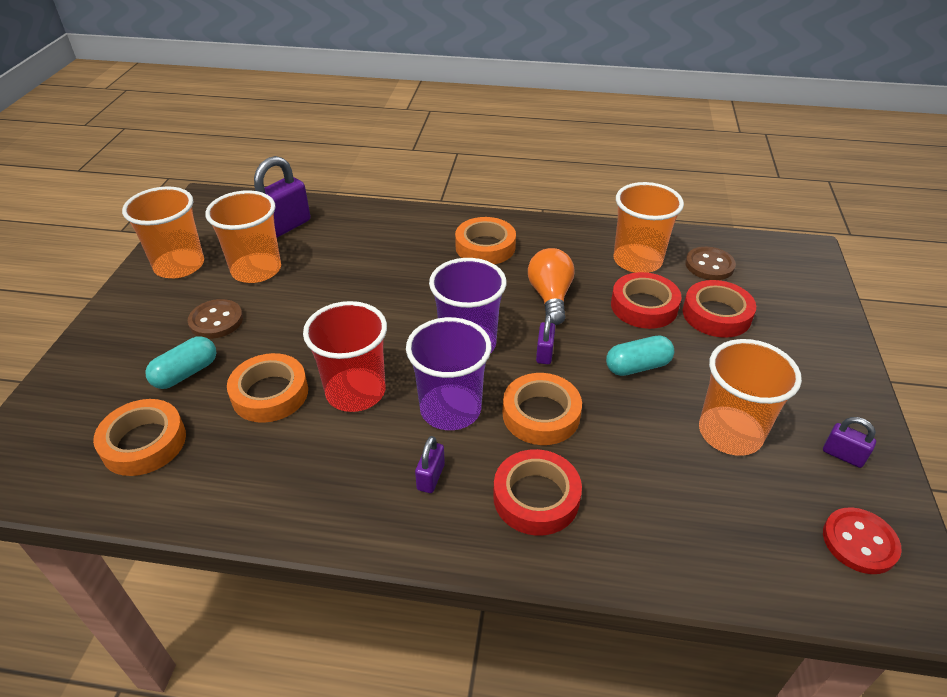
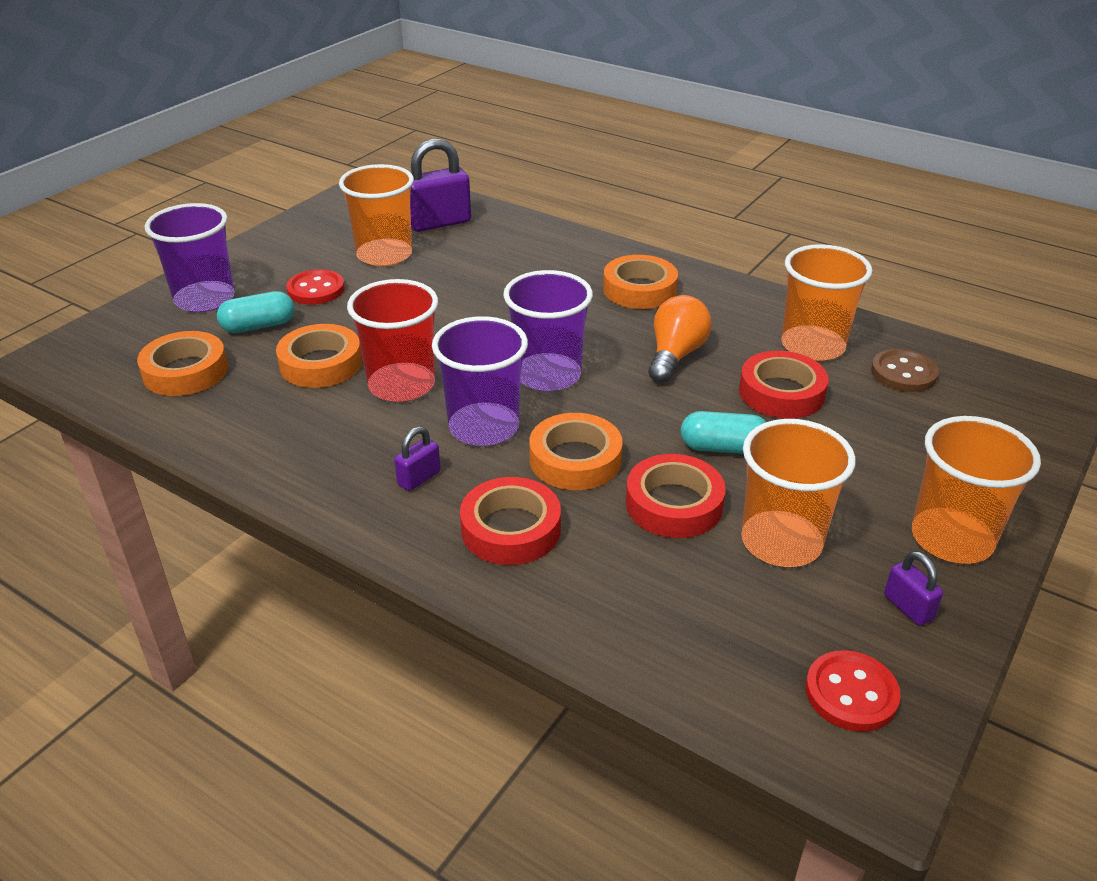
camera: 25 degrees right, 5 degrees down
(113, 361) = (204, 299): none -> purple cup
(179, 265) = (315, 234): orange cup -> orange cup (952, 539)
(216, 321) = (316, 289): brown button -> red button
(544, 353) = (625, 406): purple padlock -> none
(716, 314) = (867, 424): red tape -> red tape (674, 504)

